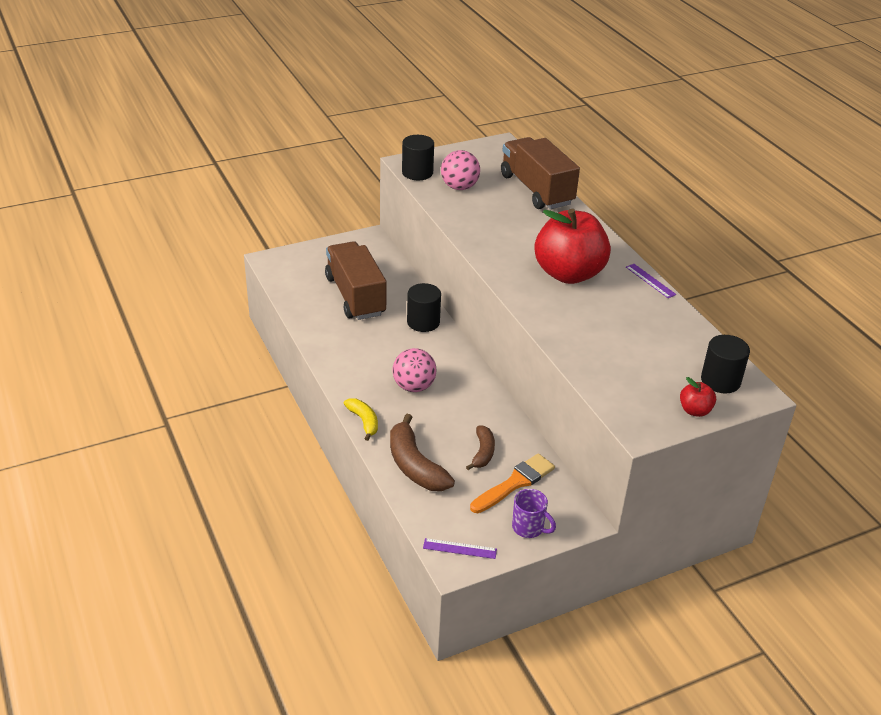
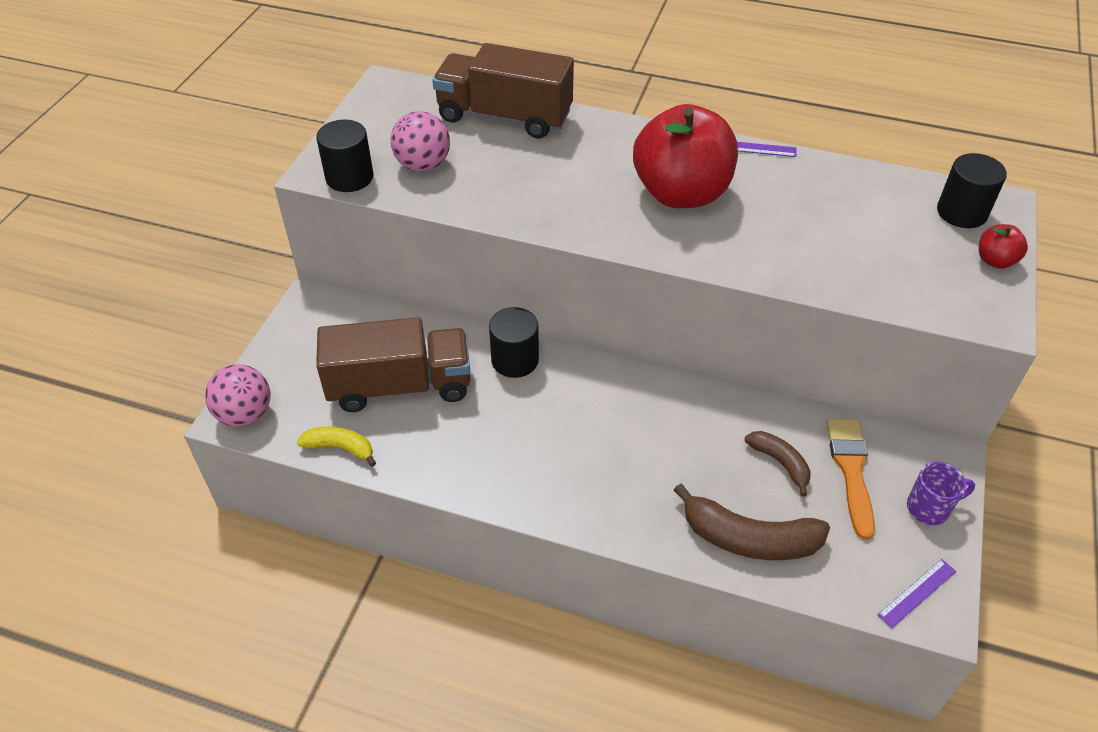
camera: 45 degrees left, 10 degrees up
(355, 296) = (400, 386): brown truck -> brown truck turned 150 degrees clockwise
(364, 421) = (630, 534): yellow banana -> yellow banana (340, 448)
(414, 386) = (615, 445): pink ball -> pink ball (245, 414)

